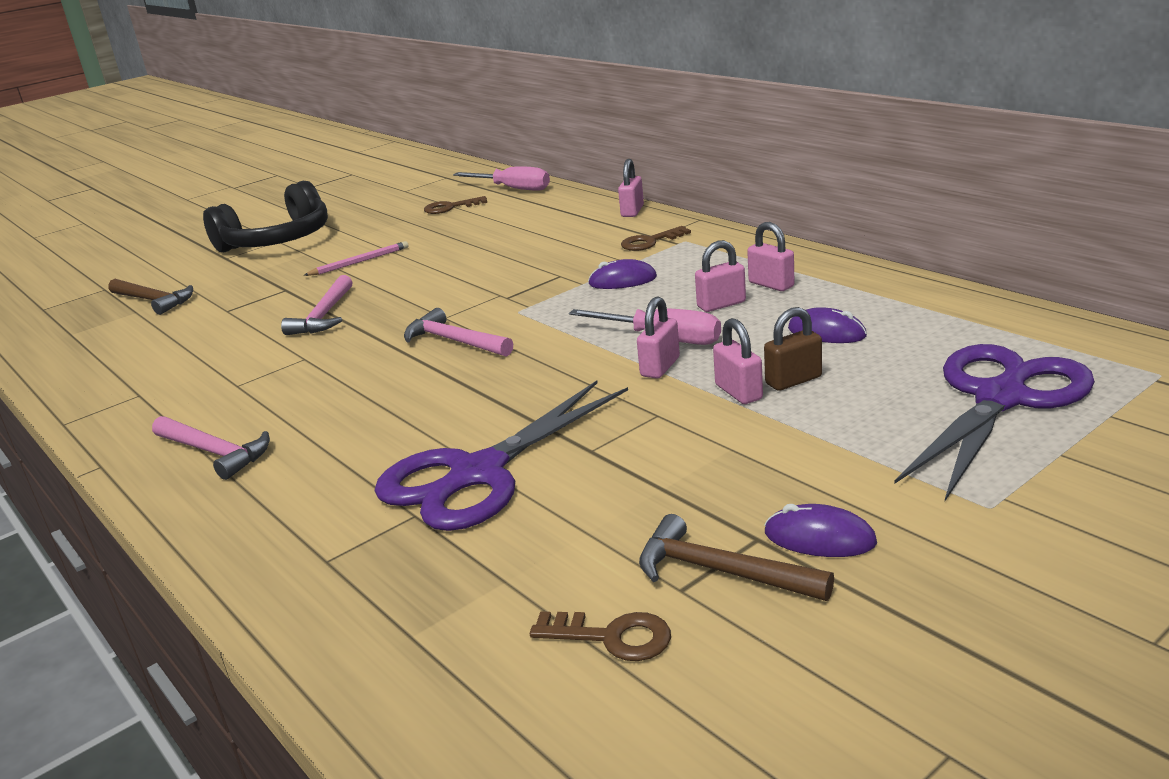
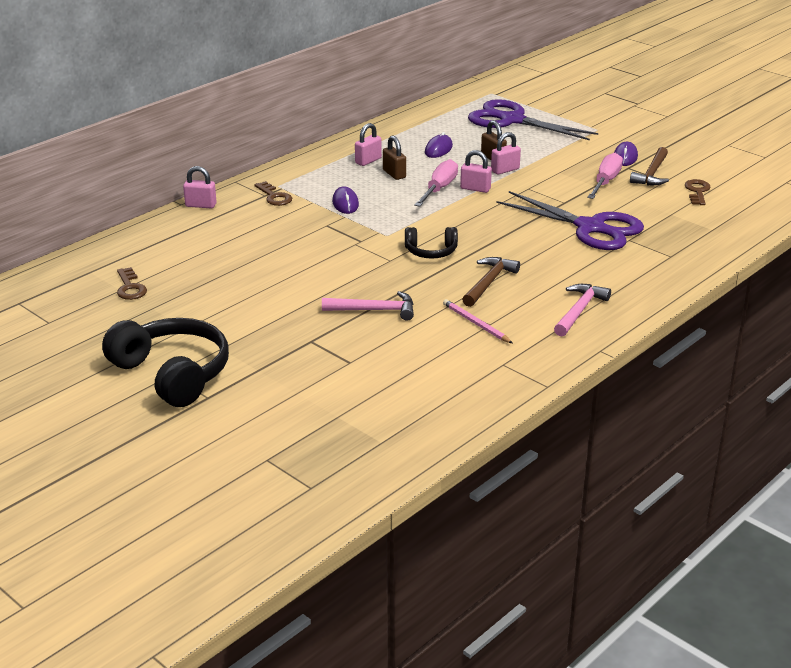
camera: 100 degrees left, 5 degrees up
(153, 301) = (313, 413): brown hammer -> brown hammer (489, 282)
(359, 262) = (258, 314): pink pencil -> pink pencil (476, 324)
(455, 341) = (431, 251): pink hammer -> black headphones
(513, 189) = (95, 261): pink screwdriver -> pink screwdriver (605, 182)
(721, 304) = (394, 174): pink padlock -> brown padlock

